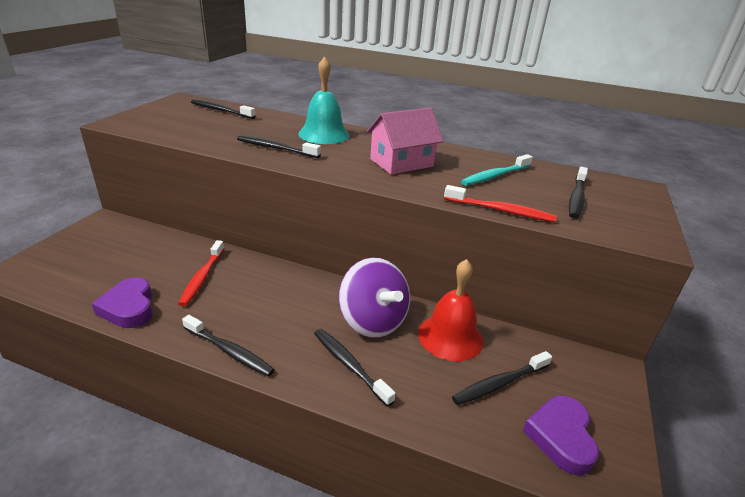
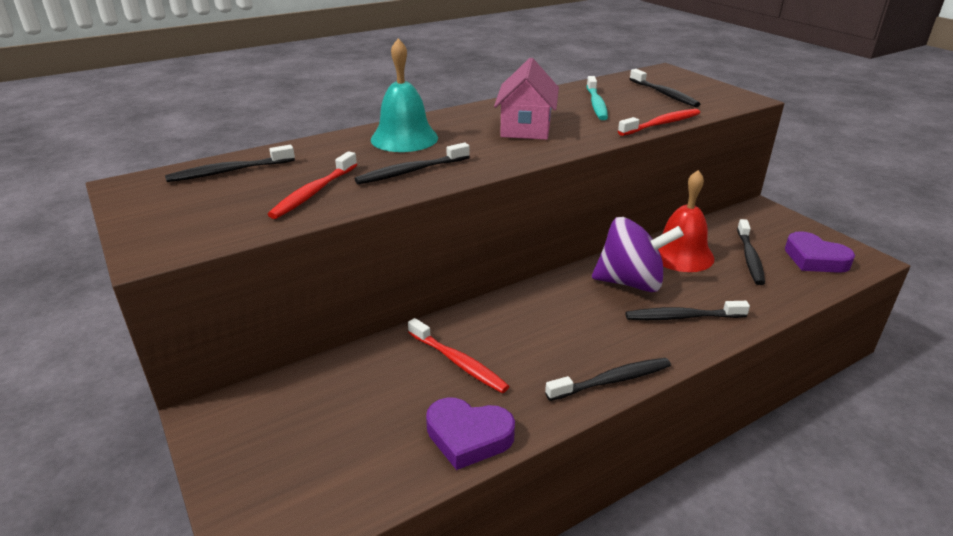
camera: 50 degrees left, 0 degrees up
(216, 134) = (314, 192): none -> red toothbrush

